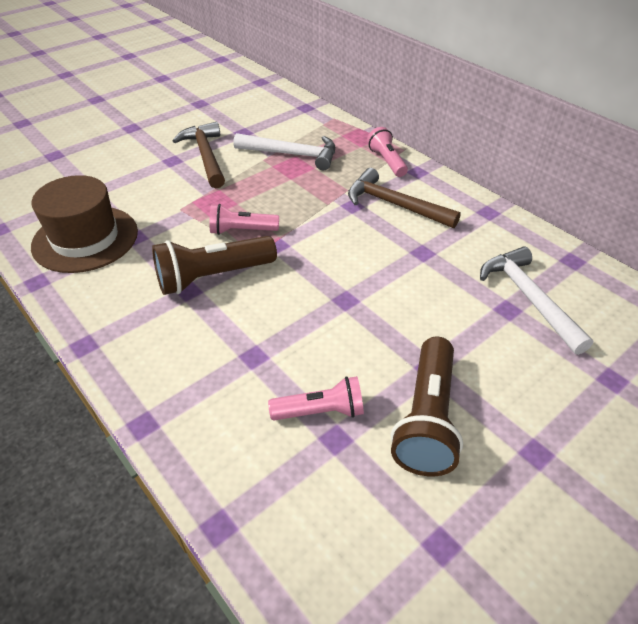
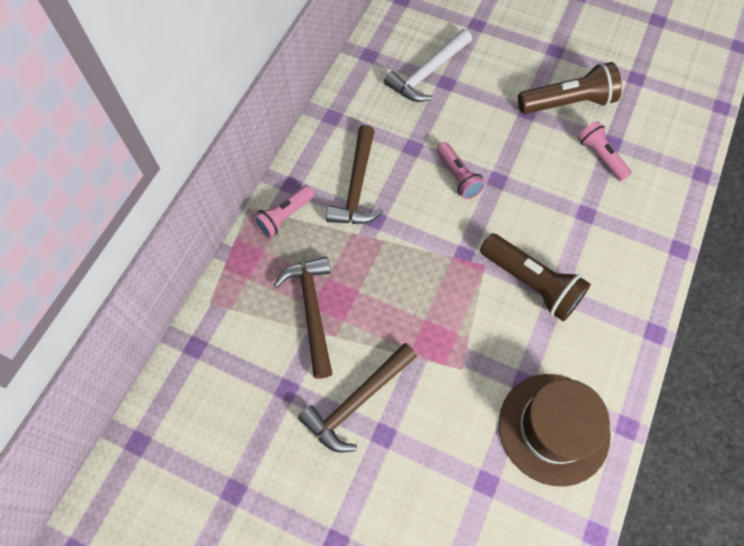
camera: 115 degrees left, 20 degrees up
(242, 231) = (462, 293): pink flashlight -> pink flashlight (458, 177)
(292, 154) = (311, 311): white hammer -> brown hammer

